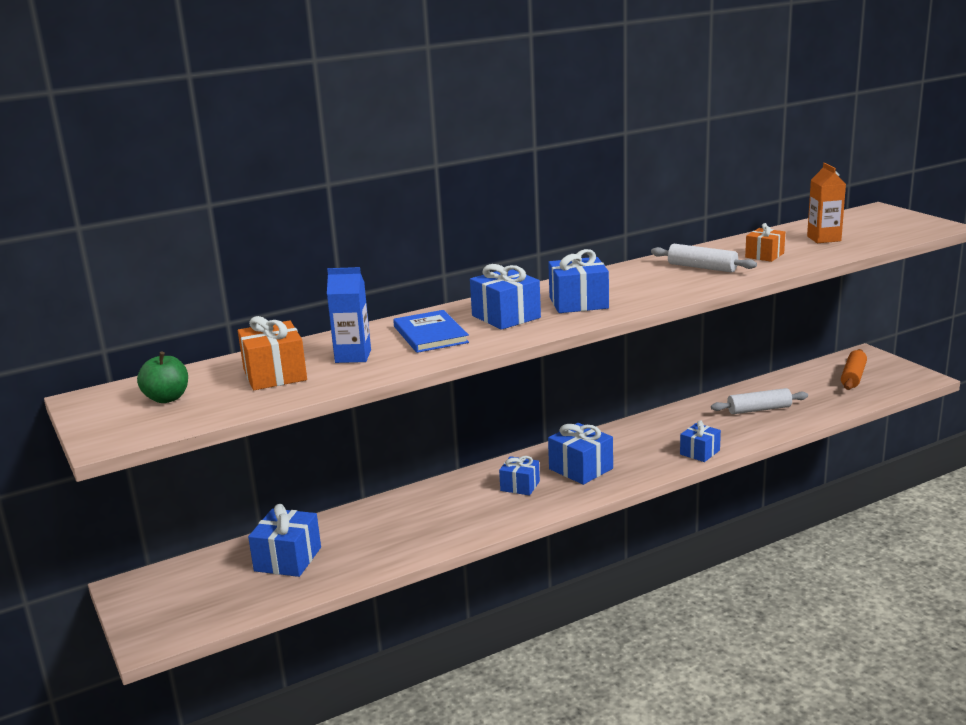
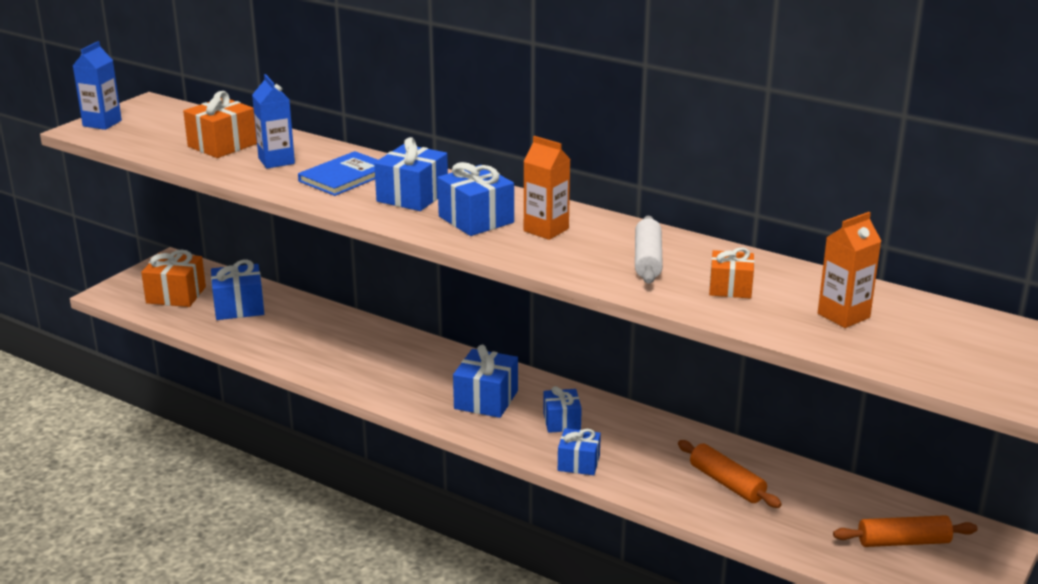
camera: 60 degrees right, 5 degrees up
(107, 428) = (102, 123): none -> blue carton
(167, 398) = (160, 125): green apple -> none
(212, 594) = (176, 295): none -> orange gift
(520, 486) = (427, 376): blue gift -> blue gift (561, 421)
(622, 286) = (546, 230): none -> orange carton
(759, 409) = (727, 483): white rolling pin -> orange rolling pin

